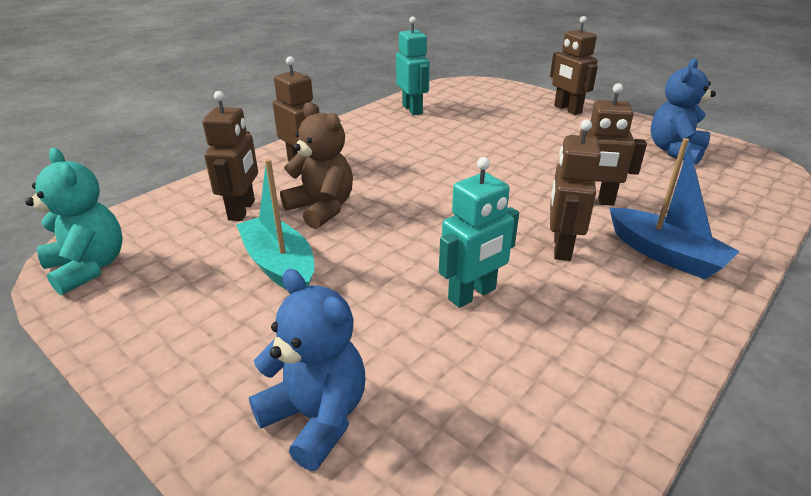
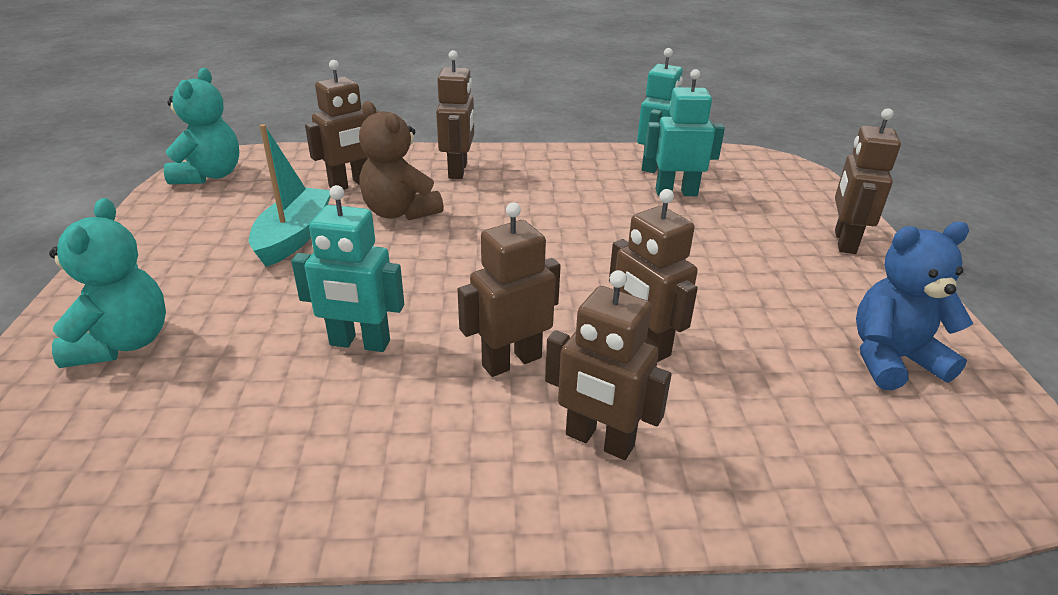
camera: 45 degrees right, 0 degrees up
(316, 417) = (123, 343): blue teddy bear -> turquoise teddy bear
(321, 209) = (400, 212): brown teddy bear -> brown teddy bear turned 135 degrees clockwise
(454, 119) = (676, 192): none -> turquoise robot
(665, 254) = (599, 441): blue boat -> brown robot

